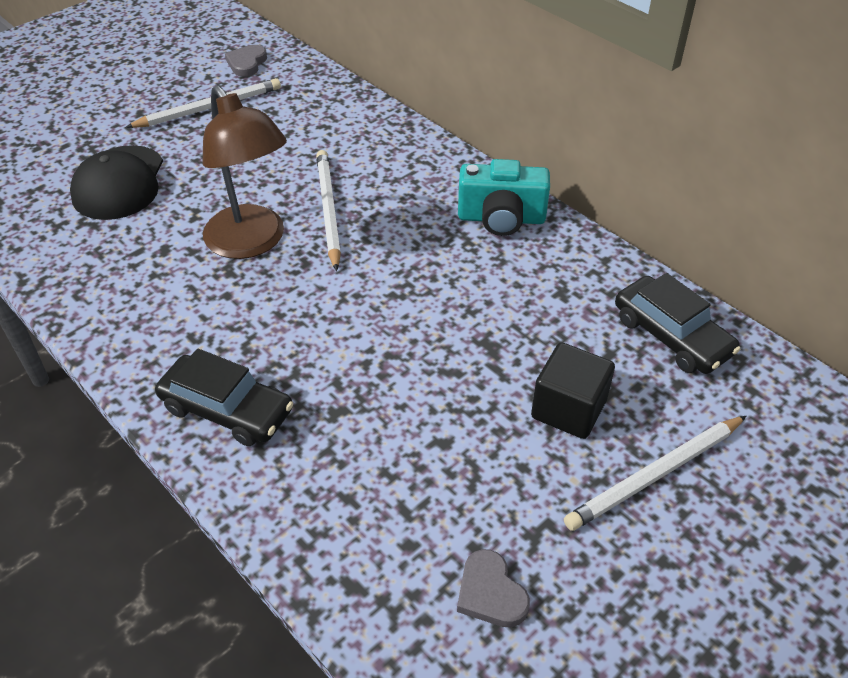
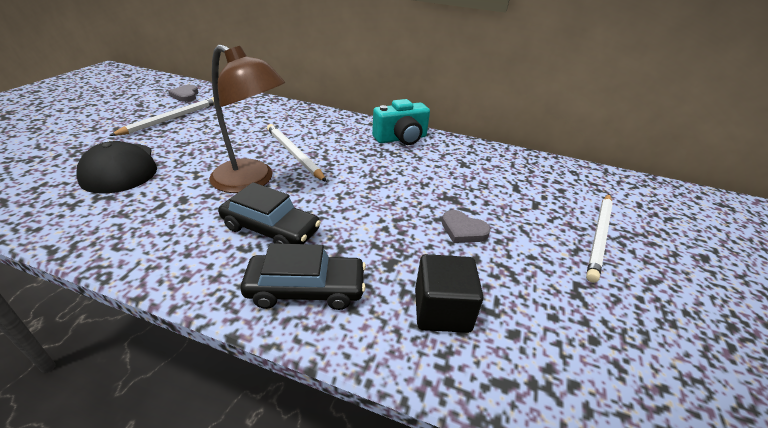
camera: 30 degrees left, 10 degrees down
(490, 593) = (592, 343): grey heart -> grey heart (463, 230)
(568, 409) = (524, 218): black cube -> black cube (442, 310)
(671, 336) = (535, 170): black car -> black car (271, 229)

